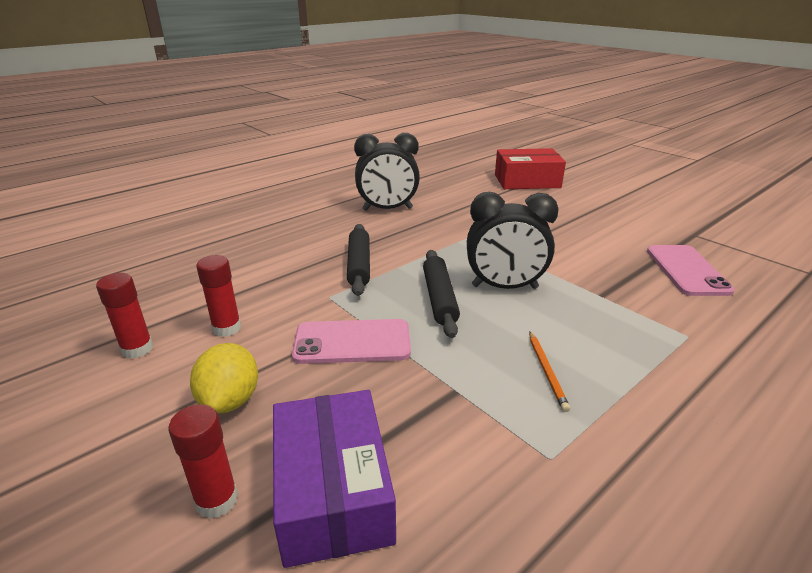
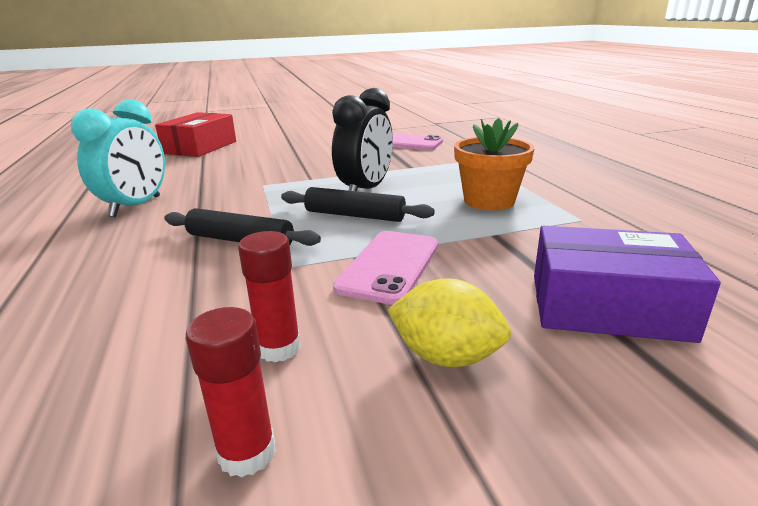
camera: 65 degrees left, 5 degrees down
(217, 500) = (616, 379): red glue stick -> none
(387, 209) = (136, 206): black clock -> turquoise clock
(546, 371) = (489, 201): orange pencil -> orange flower pot

